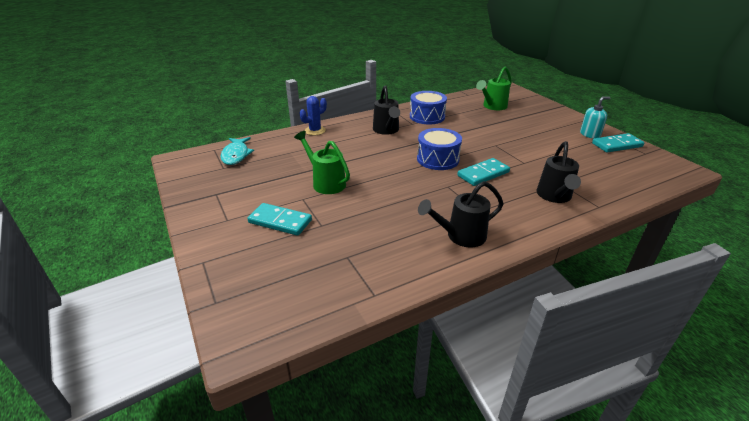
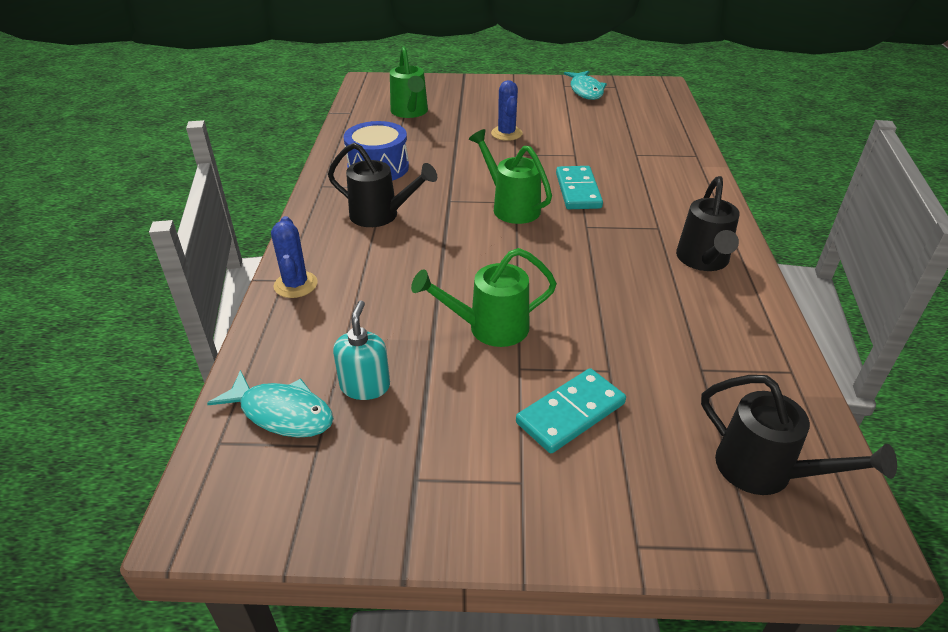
camera: 60 degrees left, 5 degrees up
(438, 159) = (511, 207): blue drum -> green watering can
(514, 136) = (506, 133): none -> blue cactus
(554, 196) = (661, 169): black watering can -> black watering can (765, 471)
(590, 134) = (549, 92): turquoise soap dispenser -> turquoise soap dispenser (365, 386)
(617, 145) = (585, 91): turquoise domino -> turquoise fish

